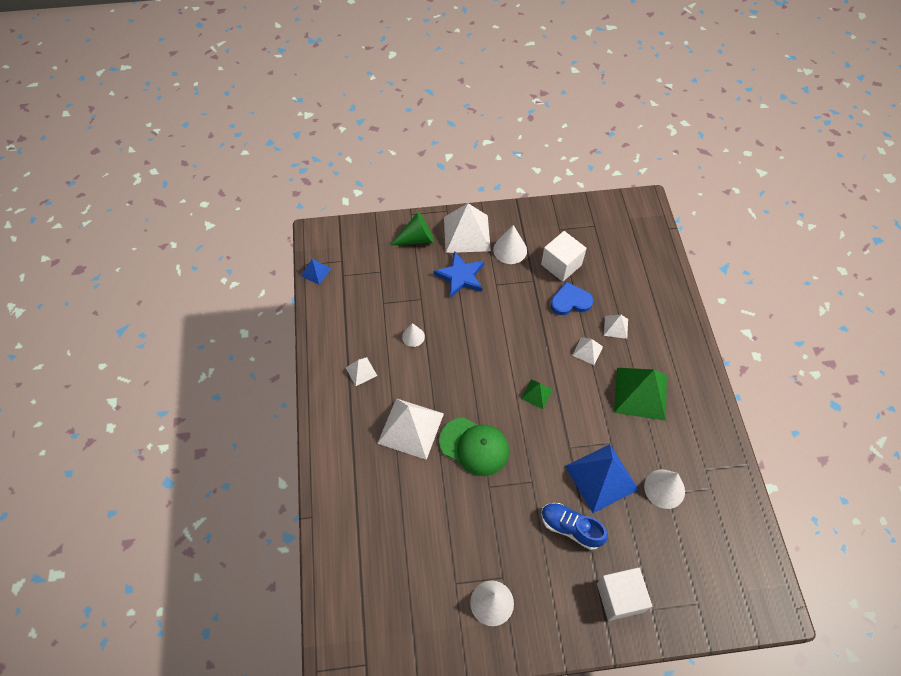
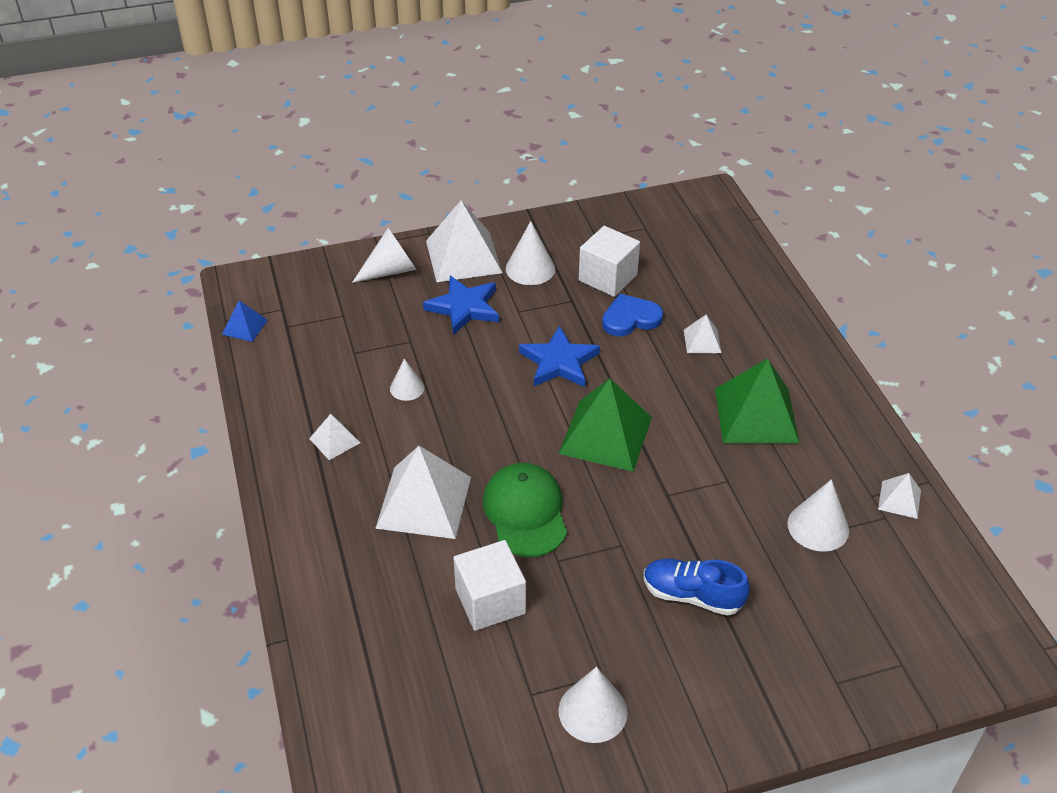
camera: 10 degrees left, 15 degrees down
(417, 238) = (391, 270): green cone -> white cone
(474, 446) = (525, 512): green cap -> green cap turned 120 degrees counterclockwise
(516, 330) = (559, 362): none -> blue star
(537, 394) = (605, 435): green pyramid -> green pyramid, size x2.07
(587, 351) = (668, 374): white pyramid -> white pyramid (899, 499)
(601, 477) = (723, 525): blue pyramid -> none
(619, 597) = (785, 674): white cube -> white cube (490, 601)

